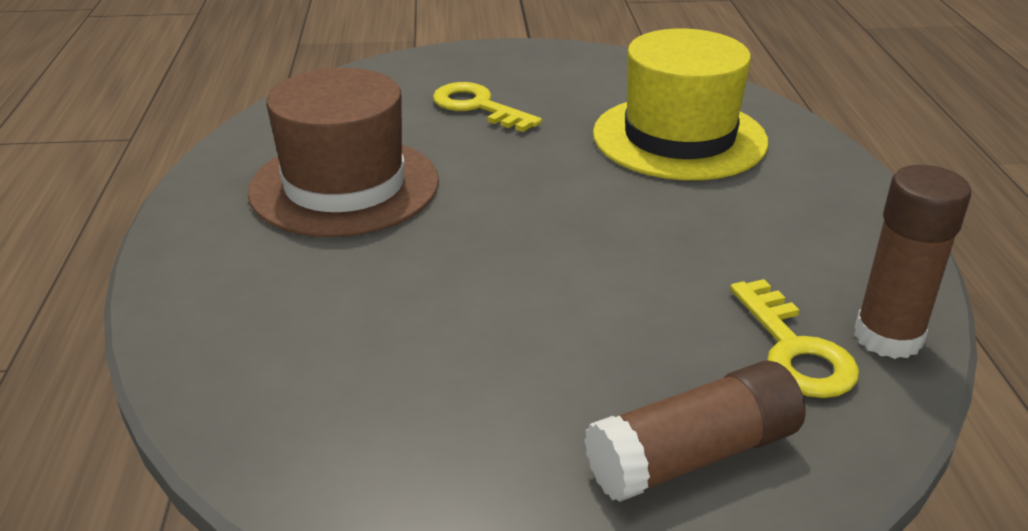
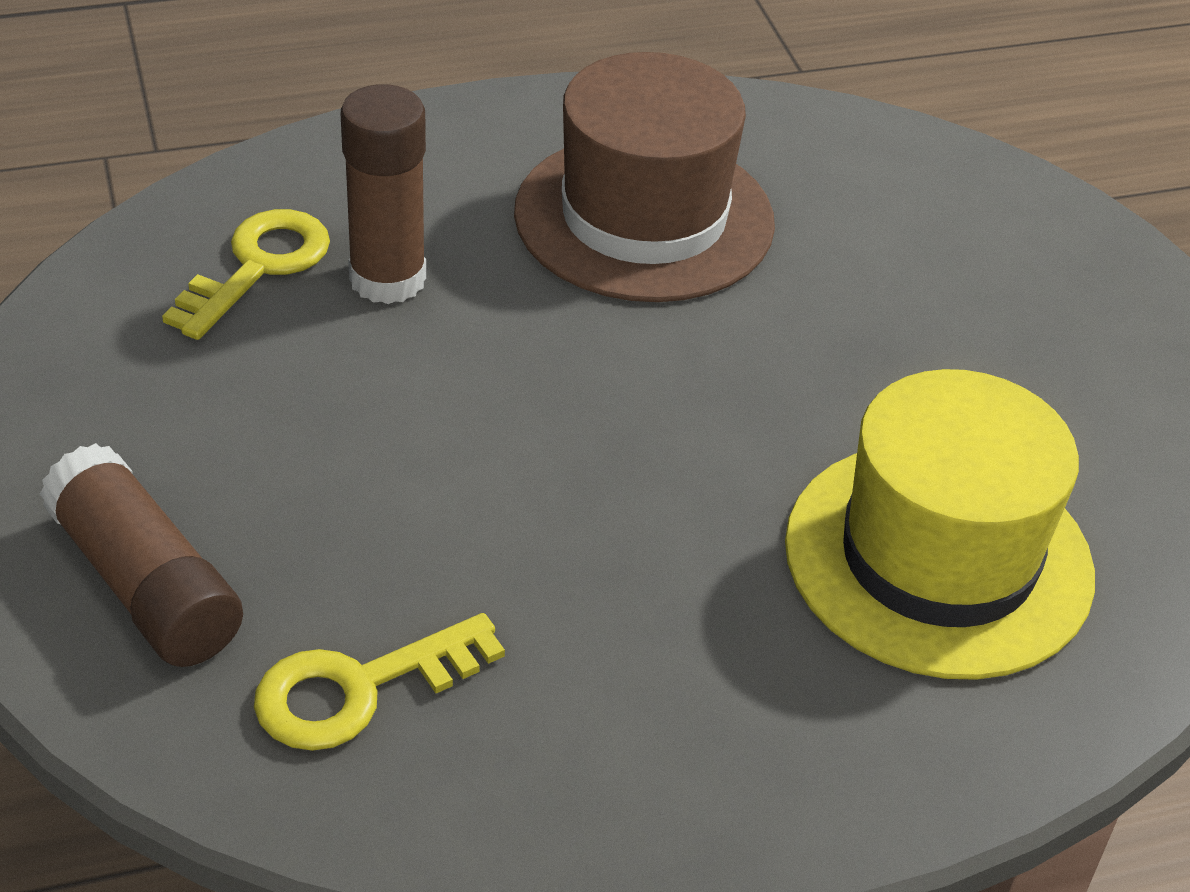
camera: 75 degrees right, 10 degrees up
(478, 107) = (937, 309): yellow key -> yellow key (258, 267)
(888, 337) = (407, 800): brown glue stick -> brown glue stick (387, 279)

